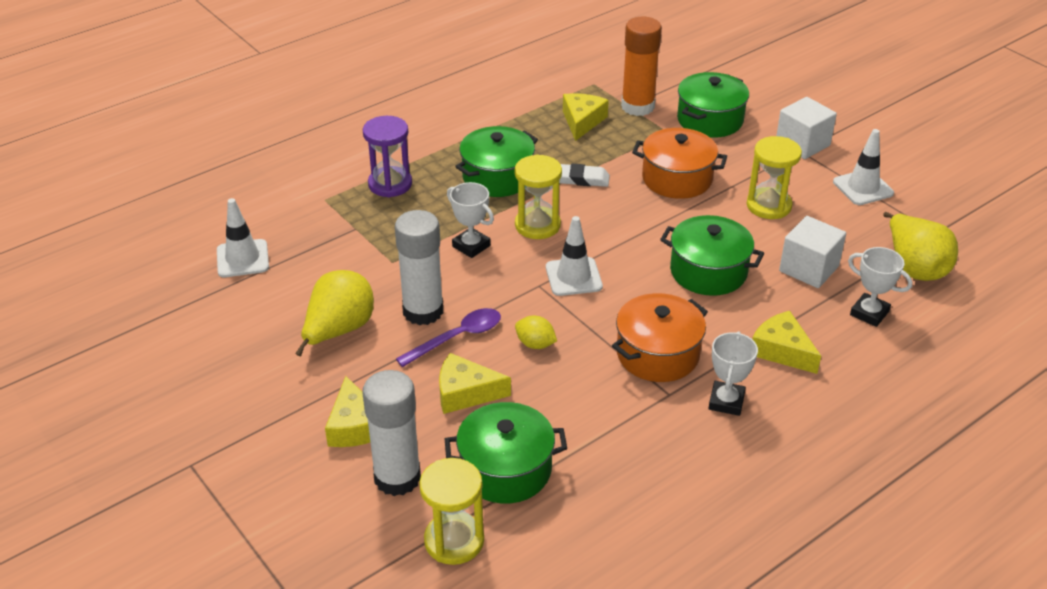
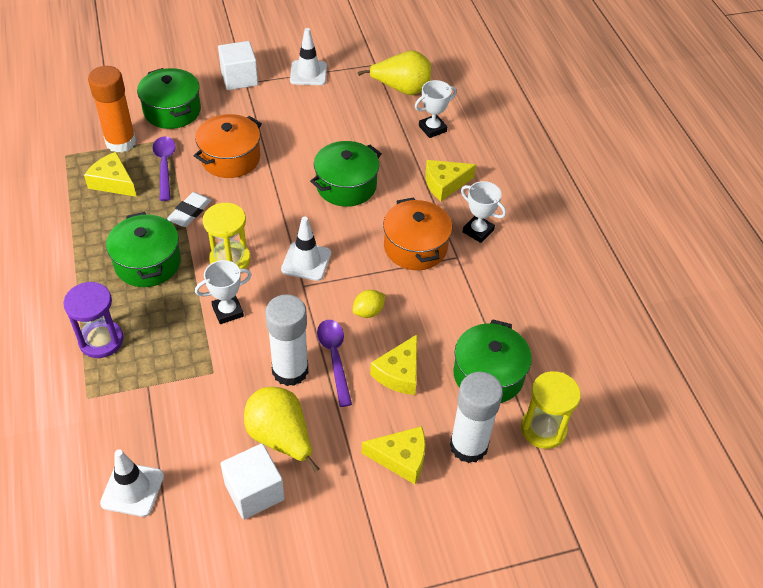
camera: 70 degrees left, 10 degrees up
(629, 143) = (165, 166): none -> purple spoon
(768, 206) = (296, 125): yellow hourglass -> none
(809, 269) = (374, 136): white cube -> white cube (254, 492)

